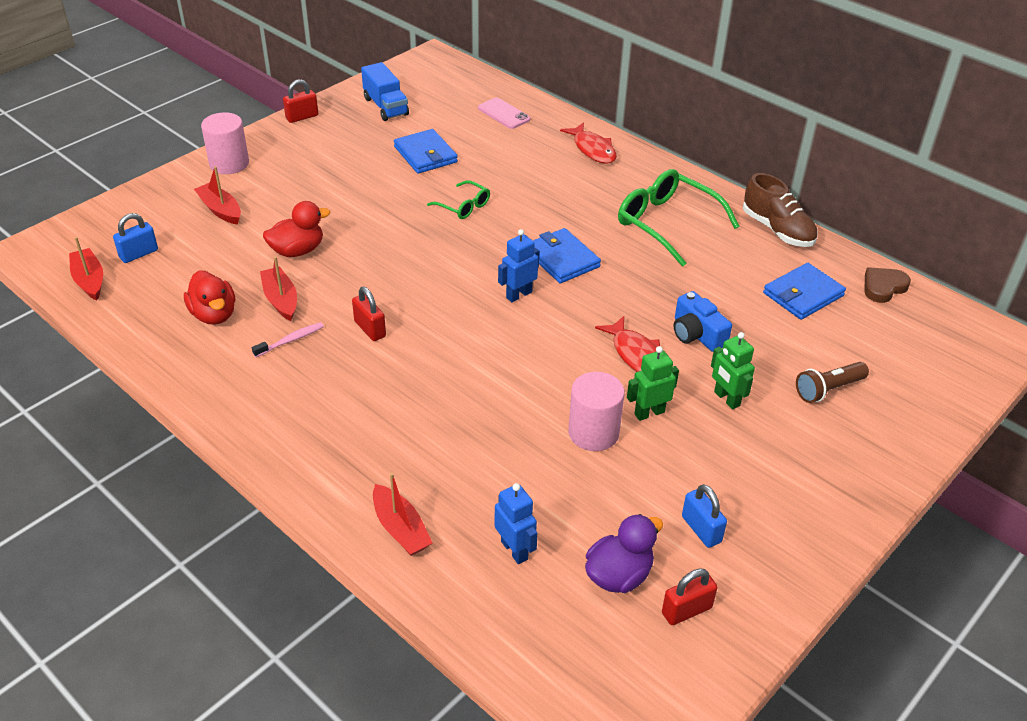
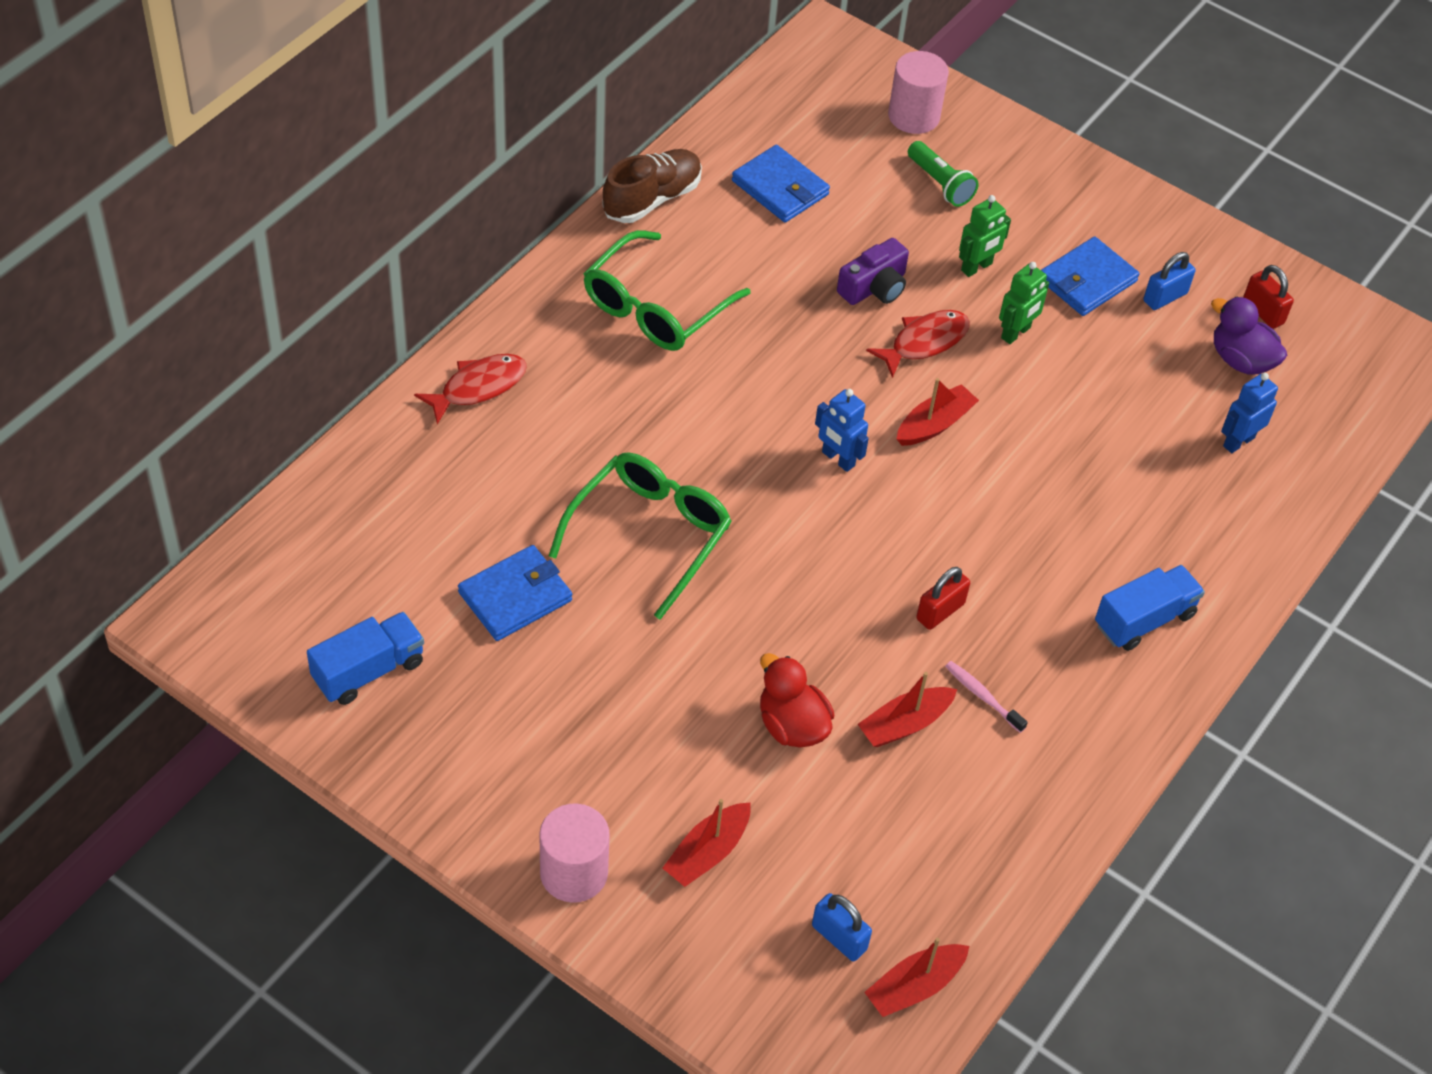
camera: 100 degrees left, 10 degrees up
(214, 315) = (953, 798): red duck -> none
(302, 117) = (413, 792): red padlock -> none
(332, 443) = (1144, 620): none -> blue truck
(400, 529) = (1243, 539): red boat -> red boat (934, 424)
(464, 206) = (650, 534): green glasses -> green glasses, size x1.90
(504, 114) = (381, 502): pink phone -> none
(562, 259) = (754, 417): blue wallet -> blue wallet (1087, 280)
(593, 432) = (1059, 381): pink cylinder -> pink cylinder (913, 116)
(649, 413) = (1016, 333): green robot -> green robot turned 105 degrees counterclockwise
(697, 334) = (874, 287): blue camera -> purple camera
(828, 389) = (940, 184): brown flashlight -> green flashlight
(883, 287) = (752, 117): brown heart -> none

